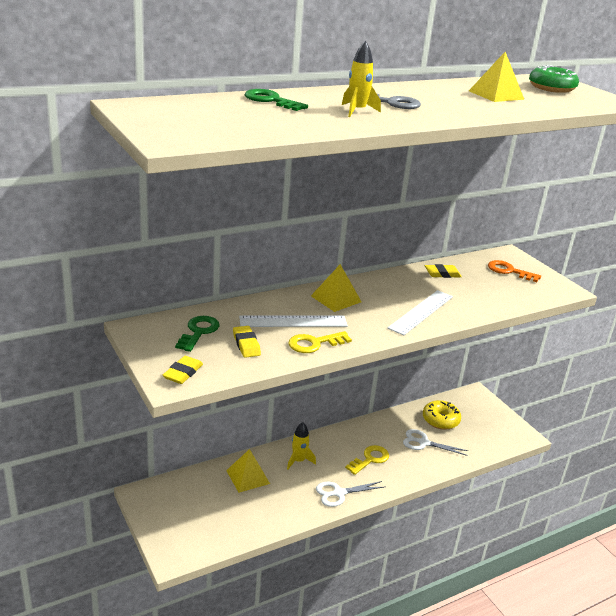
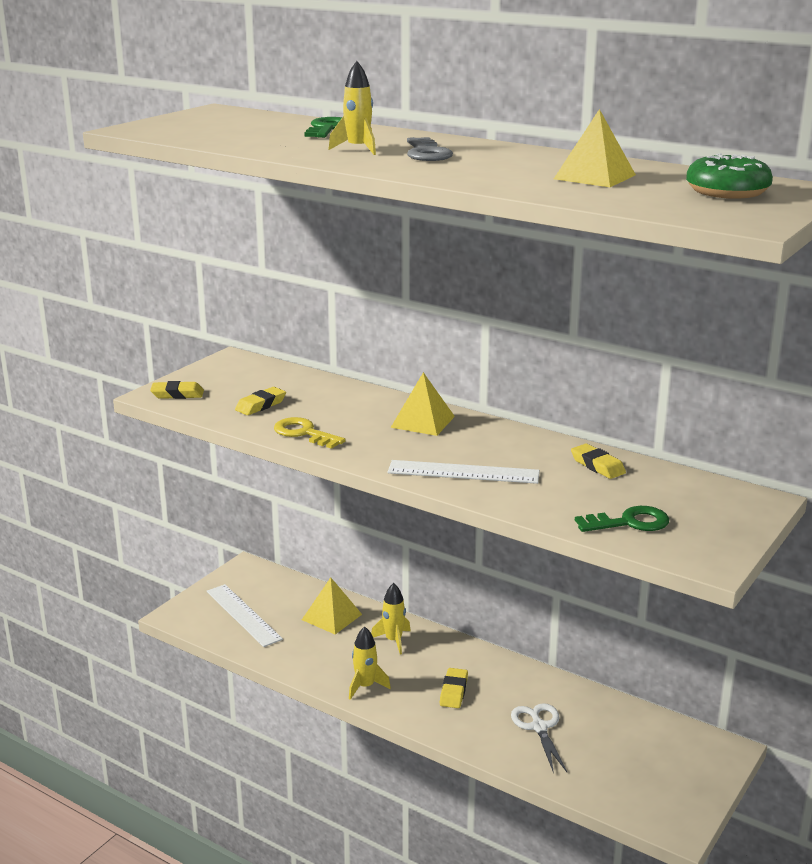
camera: 65 degrees right, 5 degrees down
(198, 332) = (258, 381): green key -> green key (629, 522)
(293, 321) = (337, 414): white ruler -> white ruler (243, 615)
(339, 493) = (365, 686): white scissors -> yellow rocket
(370, 459) = (453, 691): yellow key -> yellow eraser
(440, 420) = (610, 730): yellow donut -> none
(509, 271) = (694, 509): orange key -> none

